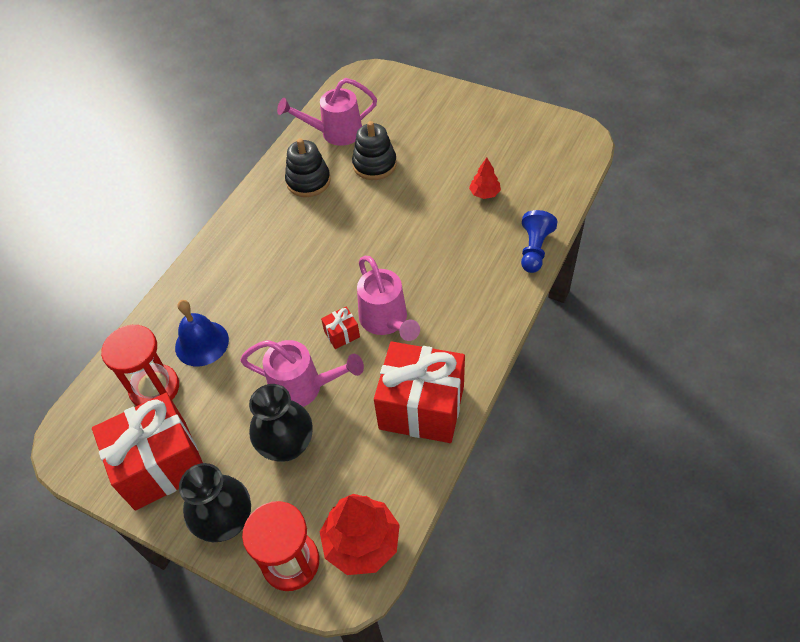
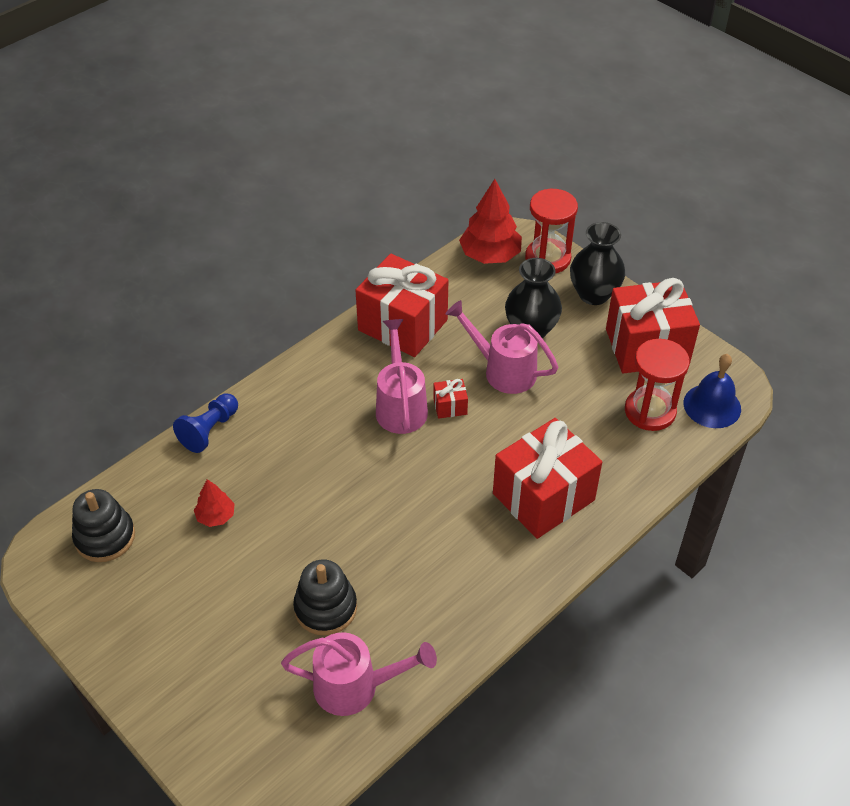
camera: 165 degrees left, 5 degrees down
(202, 343) = (597, 441): blue bell -> blue bell (712, 406)
(240, 281) = (543, 497): none -> red gift
(308, 181) = (423, 611): black stacking toy -> black stacking toy (105, 537)

